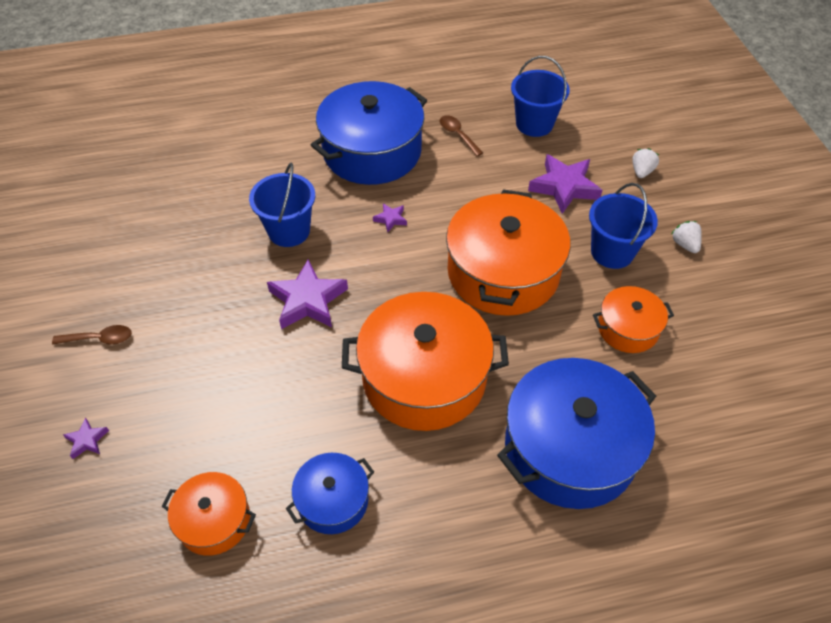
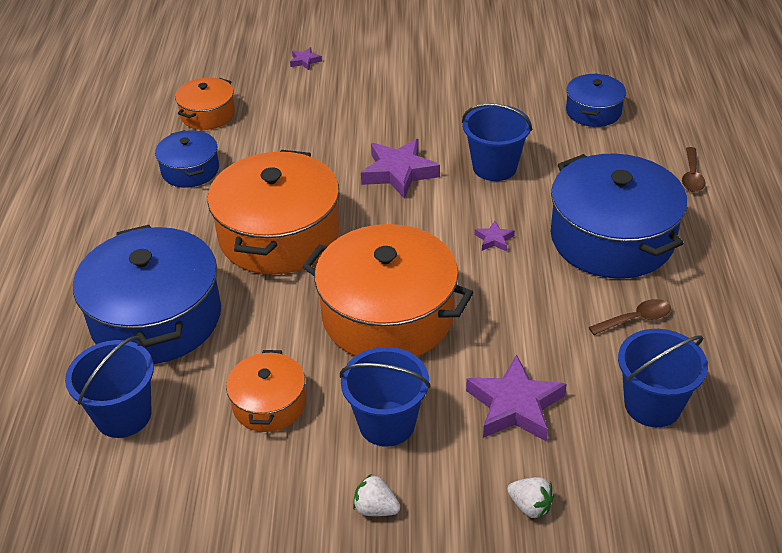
camera: 105 degrees right, 10 degrees down
(100, 339) = (398, 64): brown spoon -> brown spoon (692, 176)
(193, 173) = (593, 111): none -> blue pot
(685, 244) = (375, 508): white strawberry -> white strawberry turned 150 degrees counterclockwise
(689, 431) = (123, 415): none -> blue bucket

